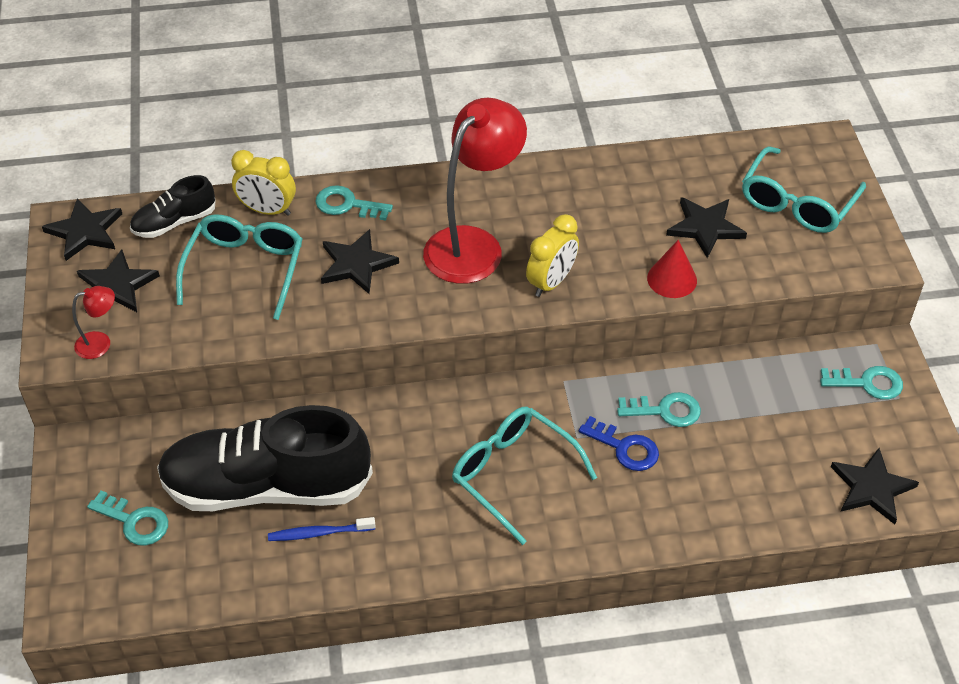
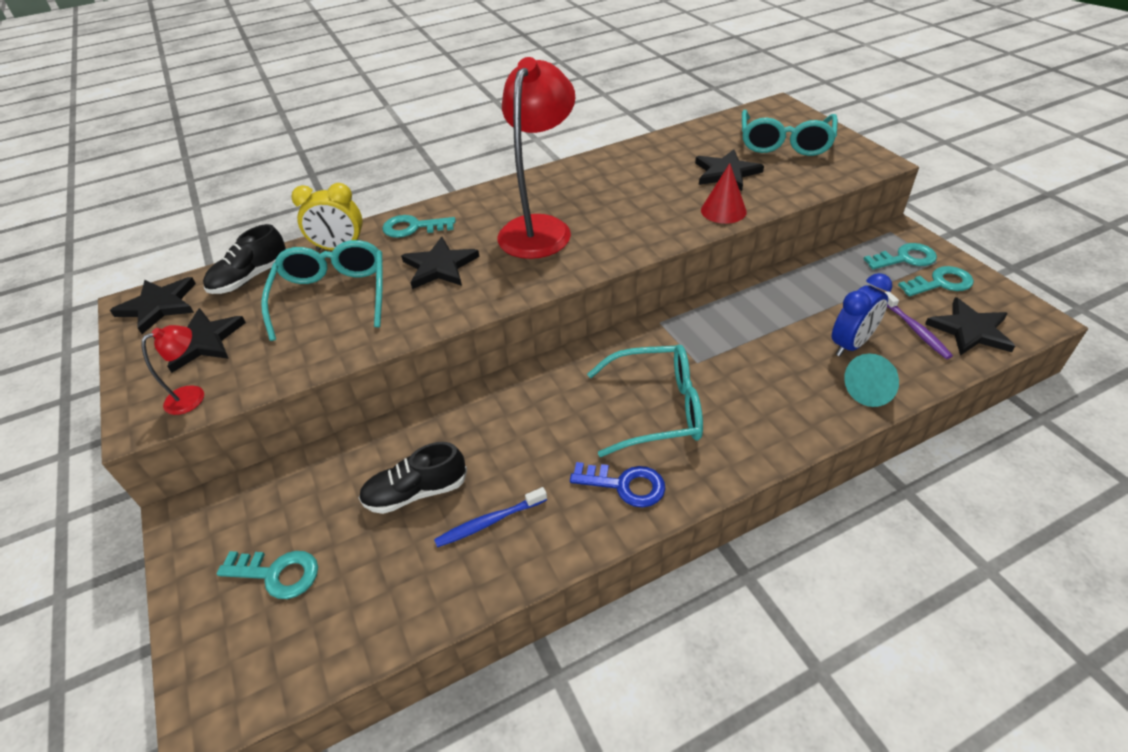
camera: 15 degrees left, 5 degrees down
(266, 486) = (416, 492): black shoe -> black shoe, size x0.47
(513, 474) = (657, 409): turquoise glasses -> turquoise glasses turned 150 degrees clockwise
(551, 282) = (623, 237): yellow clock -> none
(625, 448) = (744, 358): blue key -> blue key (625, 485)
(665, 411) = (760, 321): turquoise key -> turquoise key (940, 283)
(727, 519) = (872, 390): none -> turquoise cone
(739, 466) = (851, 344): none -> blue clock
(816, 470) = (915, 330): none -> purple toothbrush

